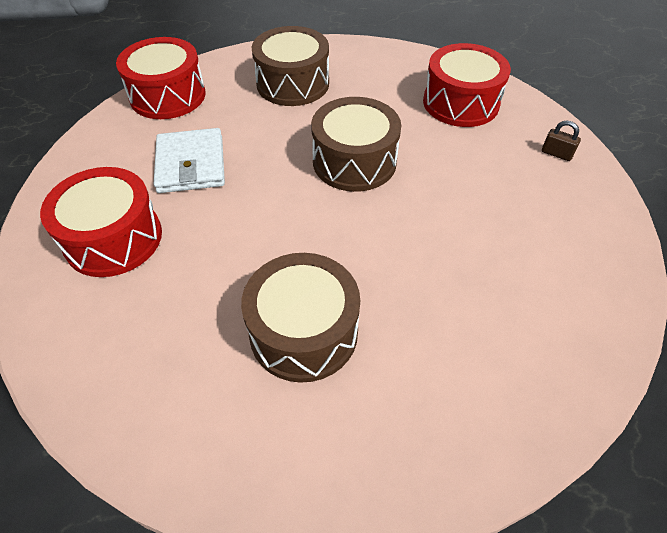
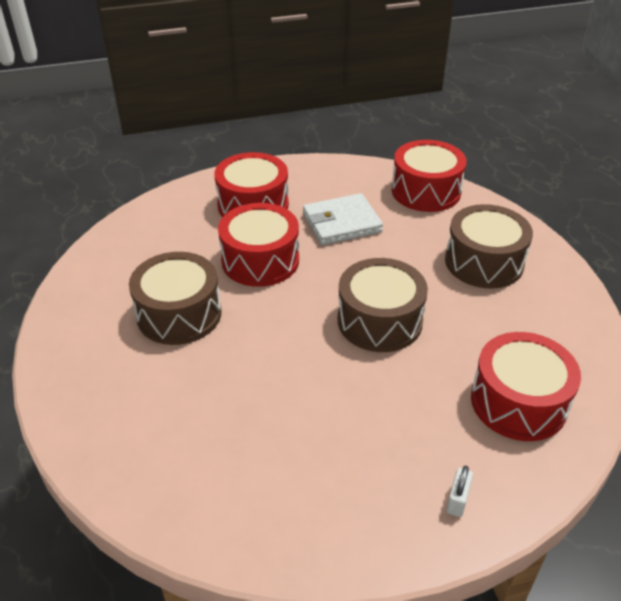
camera: 80 degrees right, 10 degrees down
(229, 242) = (260, 260): none -> red drum
(556, 154) = (457, 500): brown padlock -> white padlock

